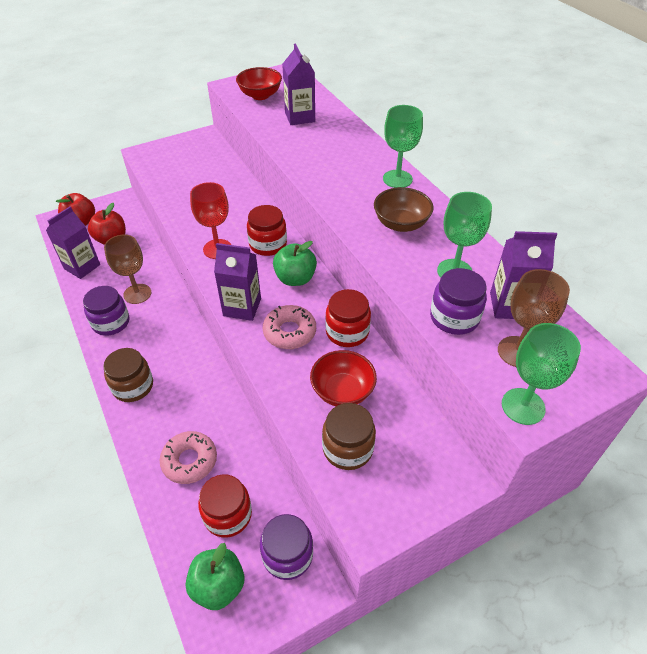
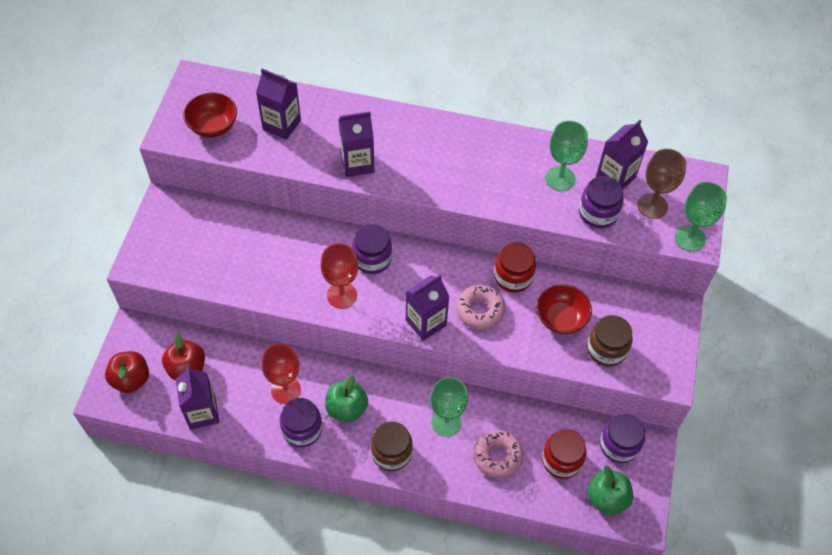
camera: 50 degrees left, 10 degrees up
(137, 294) = (285, 390): brown goblet -> red goblet
(268, 244) = (372, 258): red jar -> purple jar
(295, 278) = (429, 268): green apple -> green apple (347, 408)
(313, 163) = (357, 163): none -> purple carton
(397, 179) = (434, 129): green goblet -> green goblet (446, 422)
(401, 224) = (485, 168): brown bowl -> none

